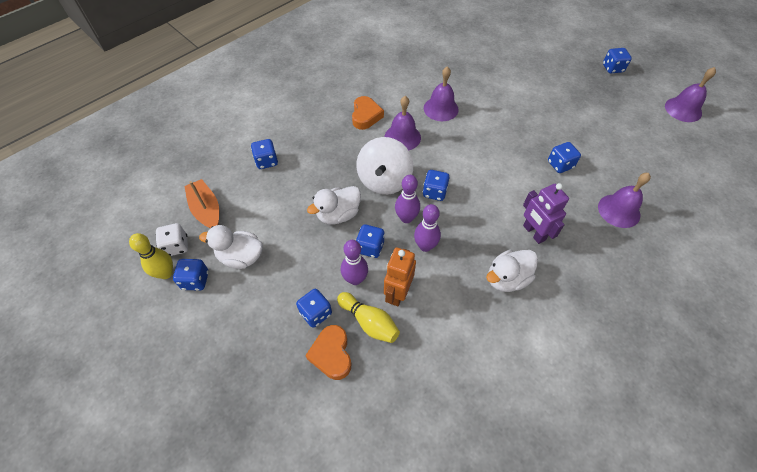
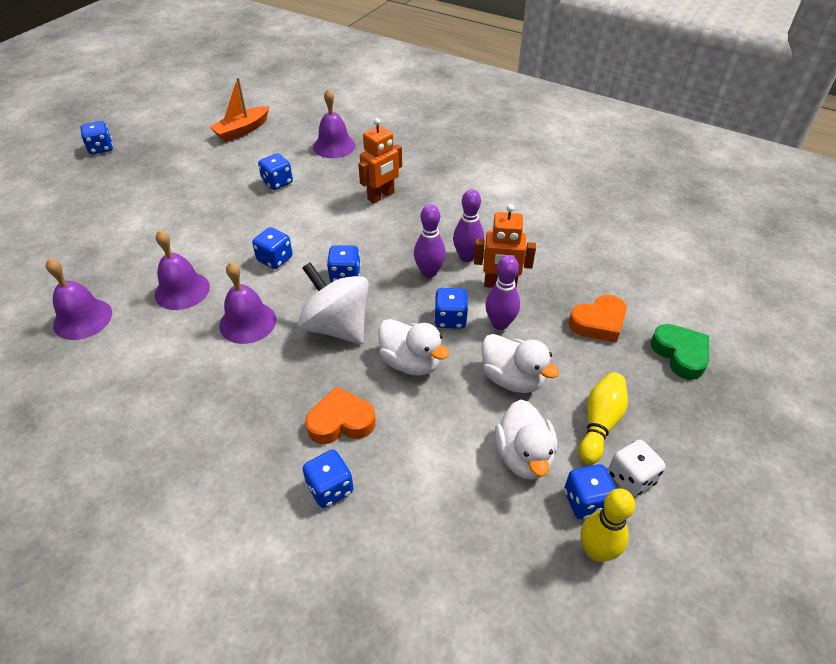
camera: 105 degrees left, 10 degrees down
(176, 246) = (545, 559): white dice -> white dice (631, 478)
(206, 210) = (460, 544): orange boat -> orange boat (242, 130)
(275, 407) = (680, 354): none -> green heart
(316, 313) = (560, 349): blue dice -> blue dice (275, 259)
(365, 116) = (203, 375): orange heart -> orange heart (341, 422)
(369, 322) = (546, 301): yellow bowling pin -> yellow bowling pin (599, 423)
(384, 180) = (337, 326): white spinning top -> white spinning top turned 135 degrees counterclockwise
(406, 218) = (394, 294): purple bowling pin -> purple bowling pin (467, 257)
(507, 279) = (445, 210): white duck -> white duck (512, 379)
(533, 233) = (381, 196): purple robot -> orange robot
(683, 109) = (178, 106): purple bell -> purple bell (83, 319)

